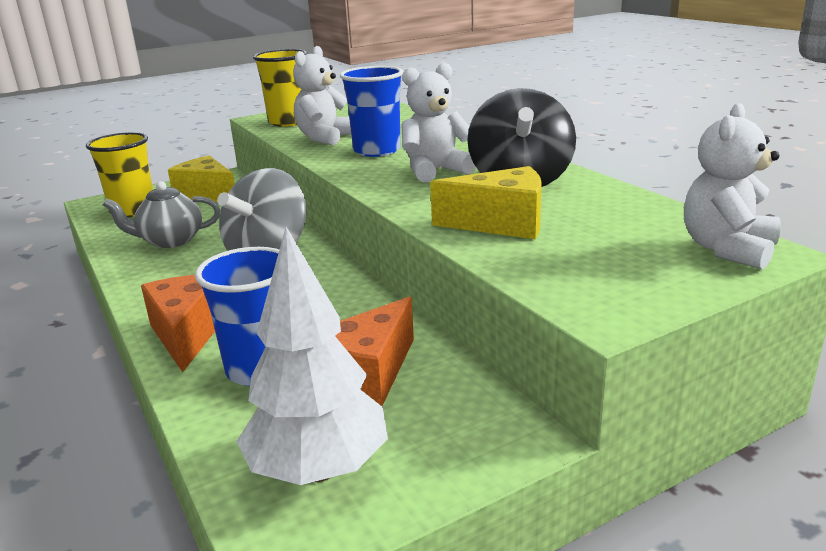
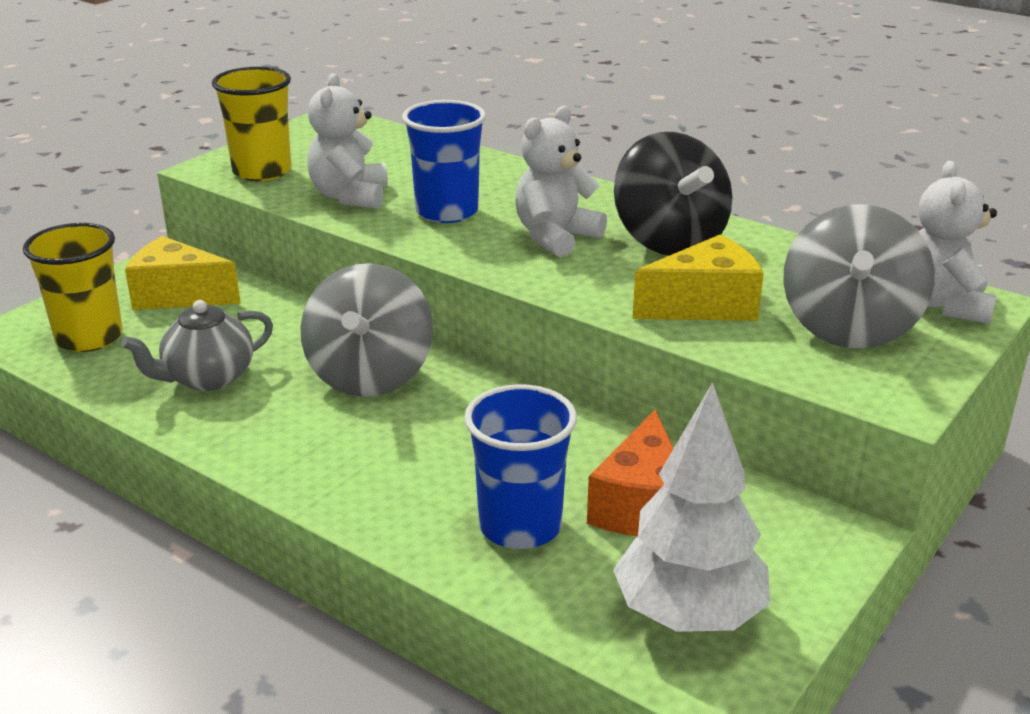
camera: 25 degrees left, 5 degrees up
(187, 334) = (384, 504): orange cheese -> none
(614, 255) = (849, 328): none -> grey spinning top

